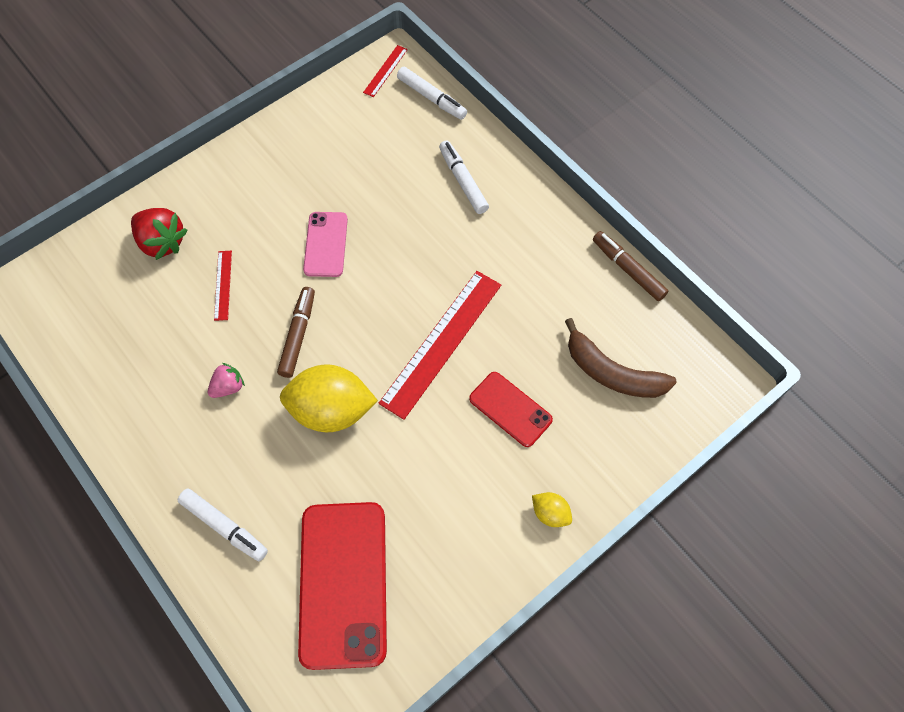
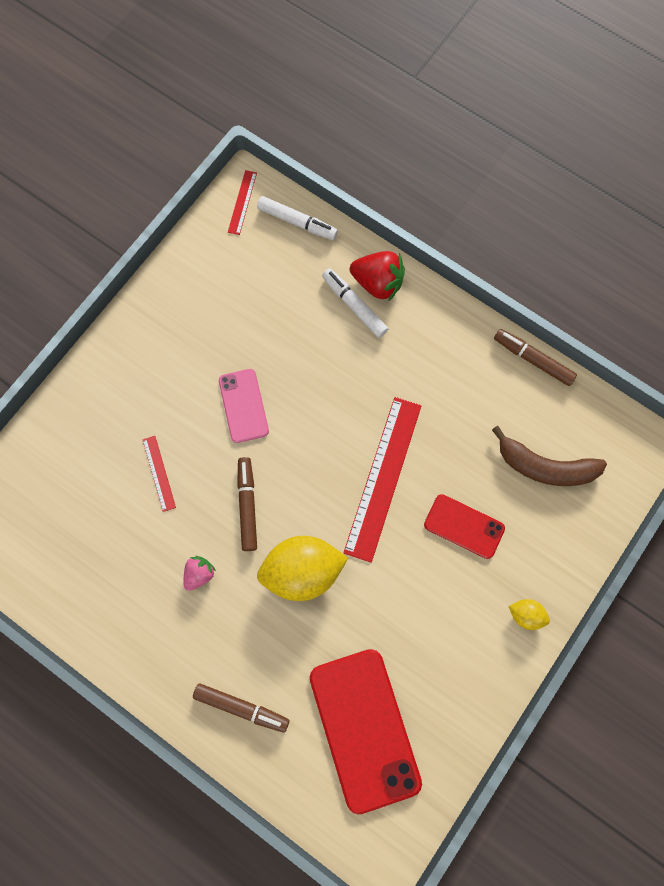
camera: 15 degrees left, 10 degrees up
(162, 242) = (84, 444): red strawberry -> red strawberry (377, 283)
(224, 527) = (241, 707): white marker -> brown marker

